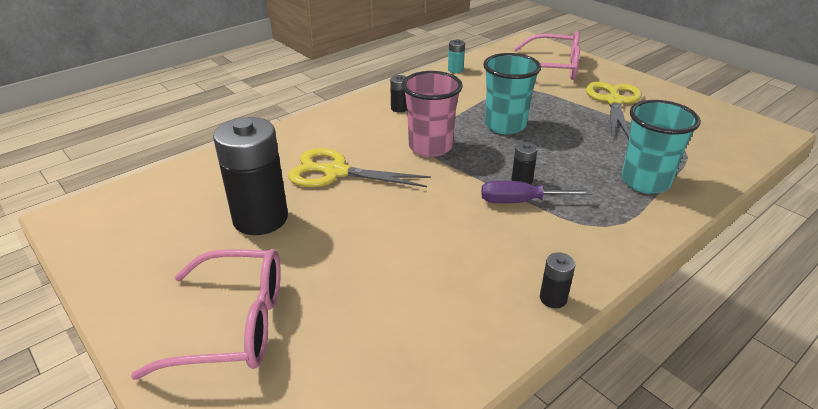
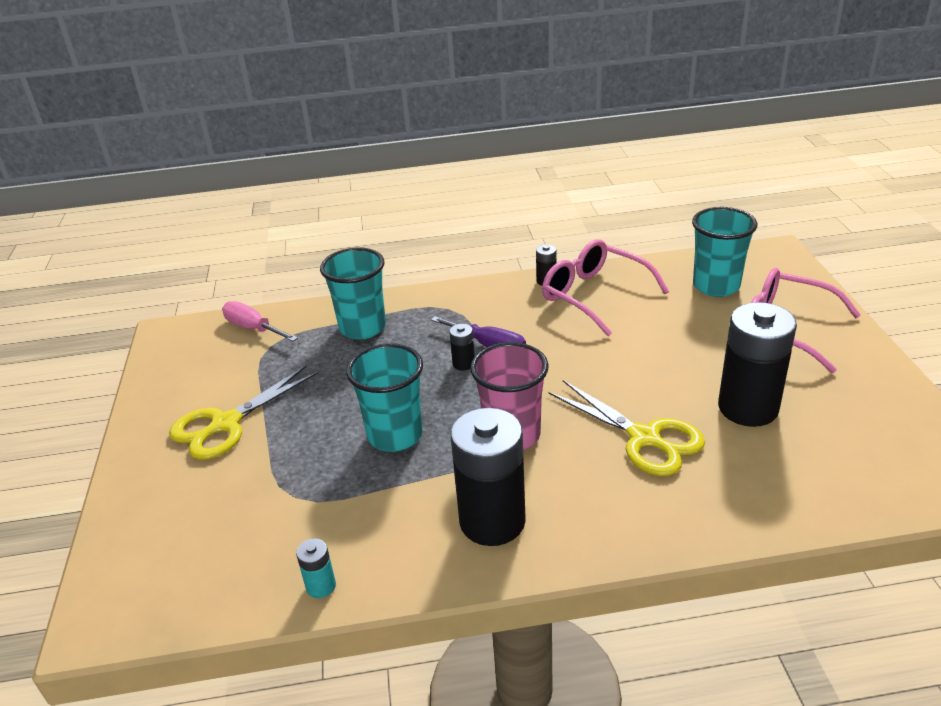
camera: 145 degrees left, 0 degrees up
(339, 372) = (716, 286): none -> turquoise cup
(399, 108) = (492, 521): black battery -> black battery, size x2.35
(552, 68) = (184, 523): pink glasses -> pink glasses (595, 295)
(723, 153) = (253, 328): none -> pink screwdriver

